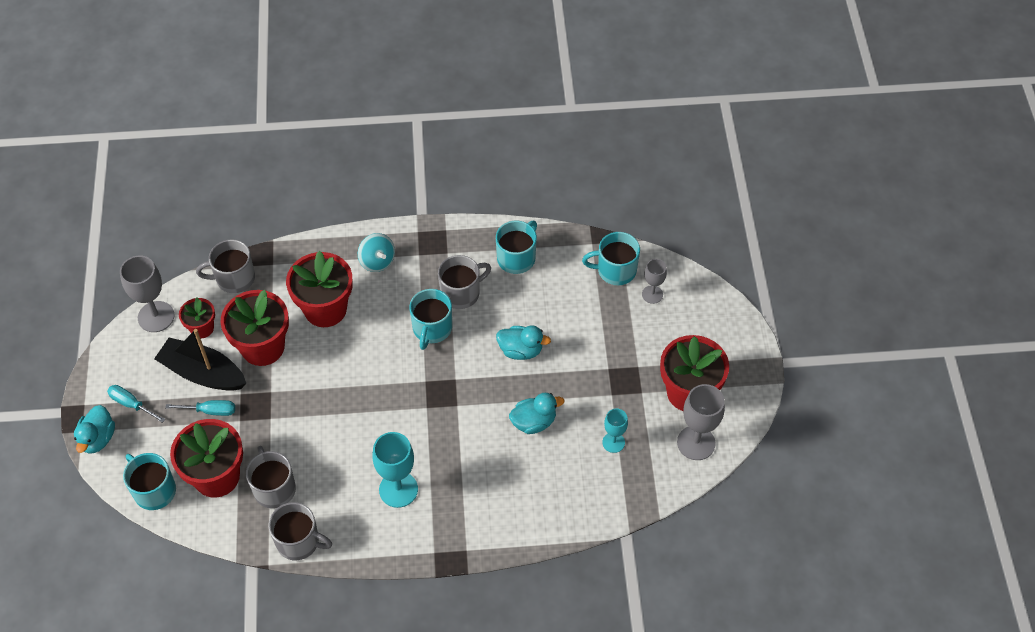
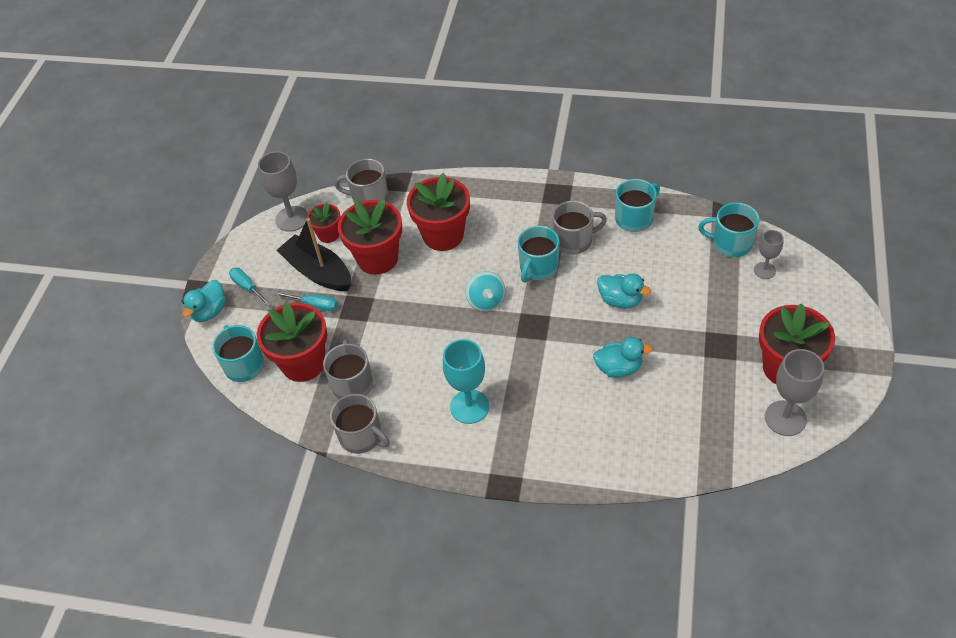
camera: 20 degrees right, 5 degrees down
(377, 261) = (501, 202): turquoise spinning top -> turquoise spinning top (486, 301)
(613, 442) = (697, 402): turquoise goblet -> none

